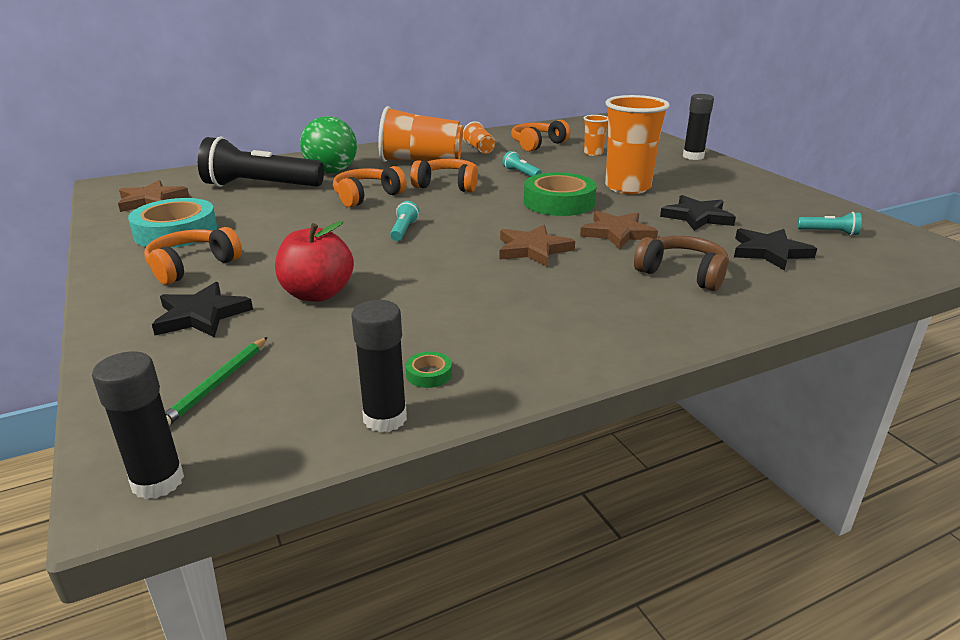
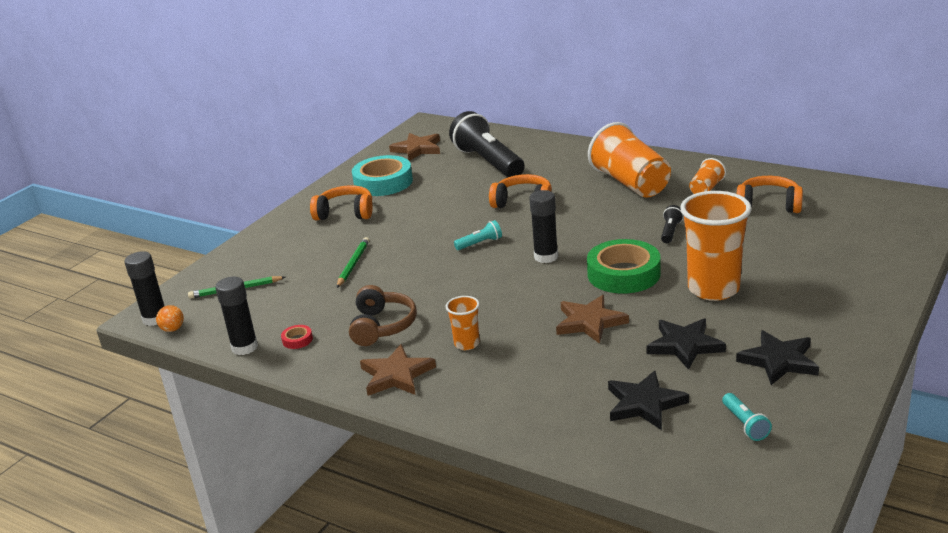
camera: 60 degrees right, 0 degrees up
(201, 315) = (294, 248): black star -> black star (779, 361)
(224, 471) = (173, 329): none -> orange ball
(317, 294) = (353, 264): red apple -> green pencil
(331, 172) = (553, 167): green ball -> none
(429, 374) = (297, 340): green tape -> red tape
(447, 185) = (592, 217): orange headphones -> none
(521, 173) = (670, 231): turquoise flashlight -> black flashlight
(533, 249) = (509, 301): brown star -> brown star (396, 375)
(593, 153) = (790, 238): orange cup -> orange cup (467, 344)
(682, 274) = (541, 376): brown headphones -> brown headphones (382, 326)
(693, 156) = (878, 289): black glue stick -> black glue stick (546, 257)

